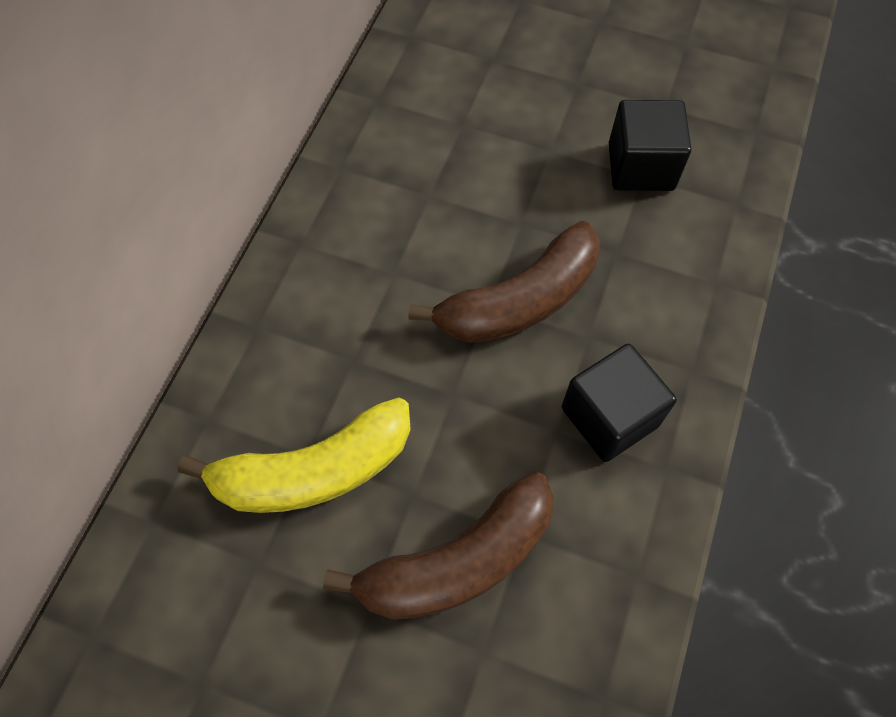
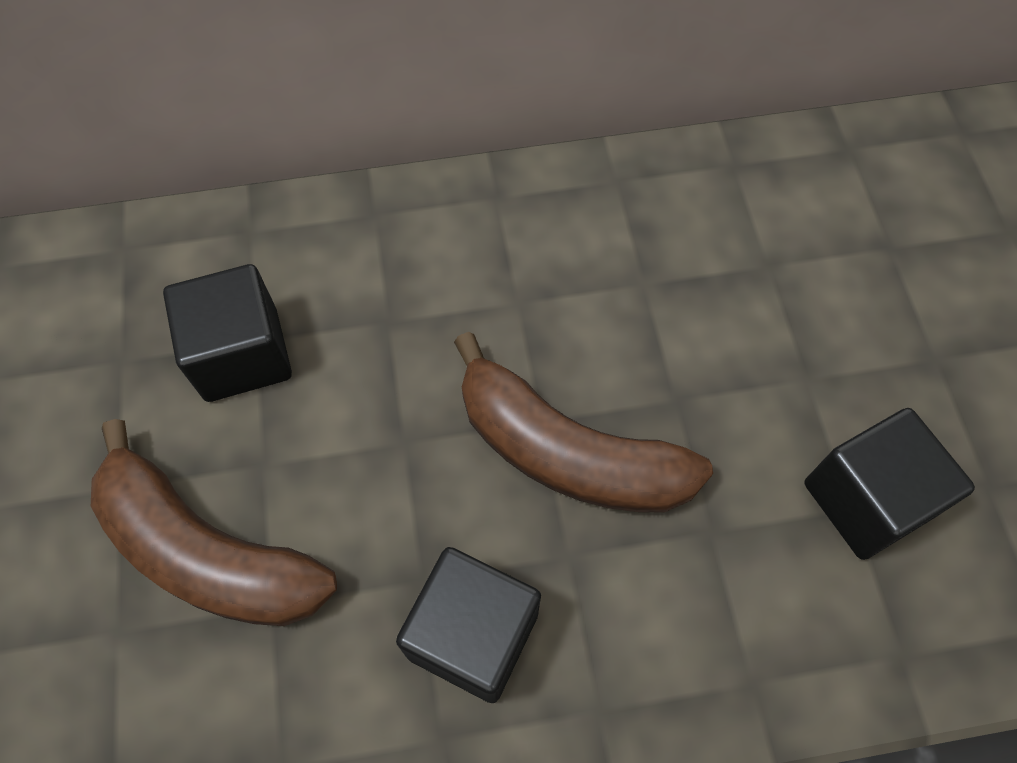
camera: 60 degrees right, 0 degrees up
(313, 471) = (242, 355): yellow banana -> black cube

